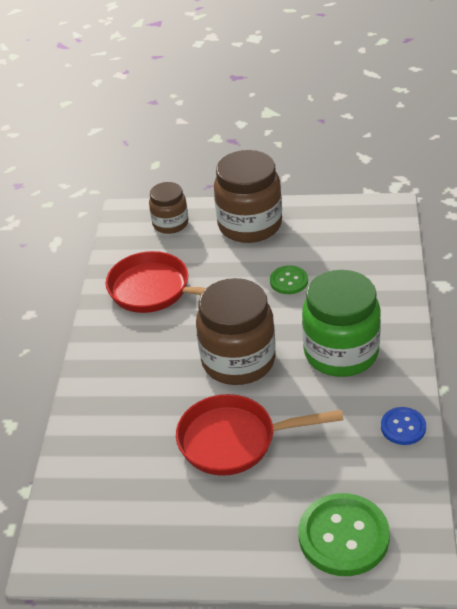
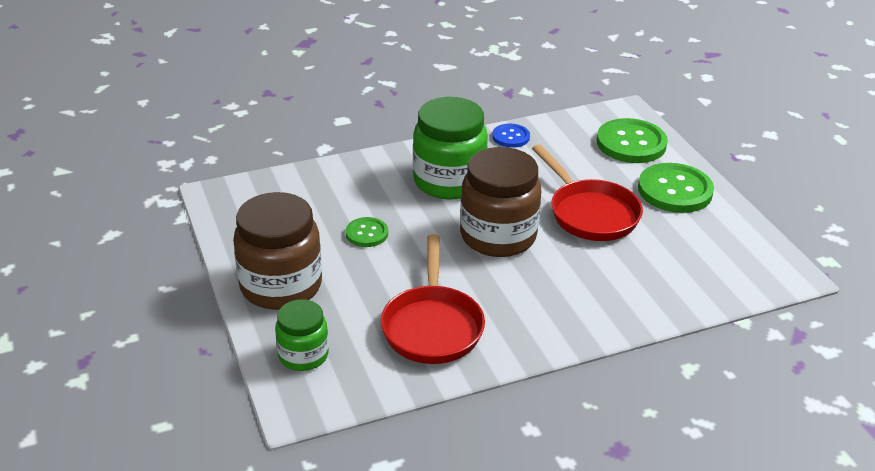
camera: 120 degrees left, 5 degrees down
(170, 223) = (303, 355): brown jar -> green jar
(233, 533) = (675, 190): none -> green button

